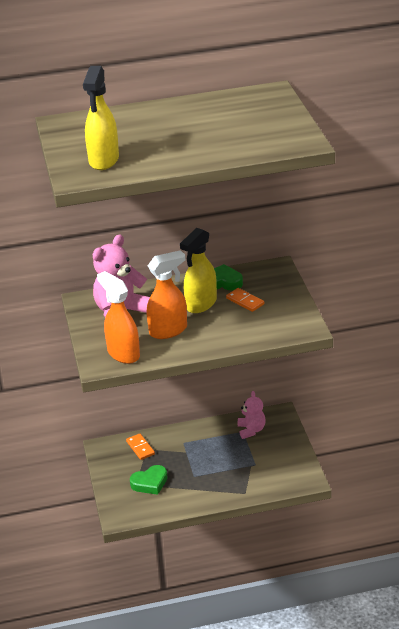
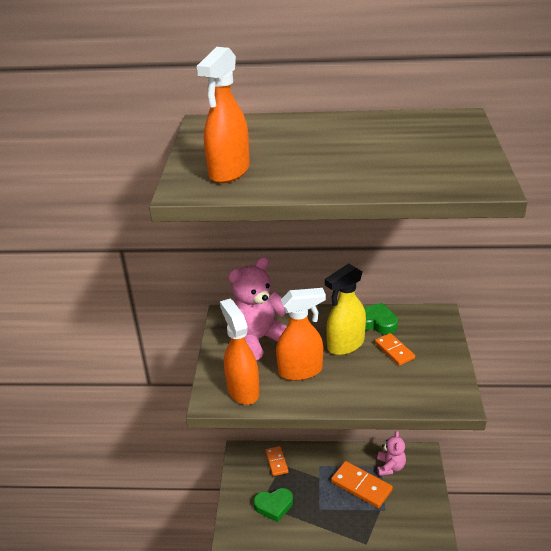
camera: 15 degrees right, 0 degrees up
(104, 160) = (229, 172): yellow spray bottle -> orange spray bottle
(228, 450) = (361, 486): none -> orange domino

